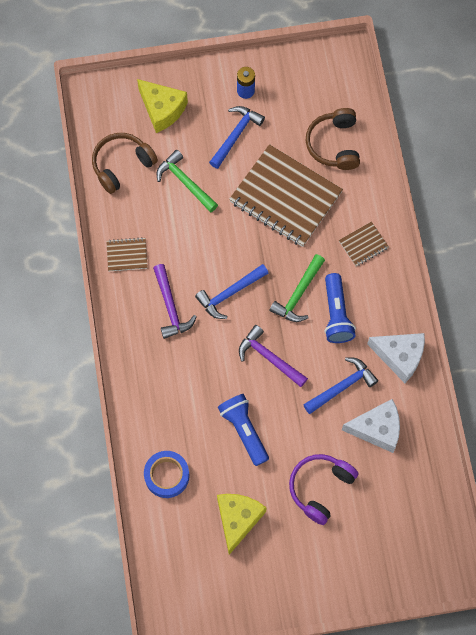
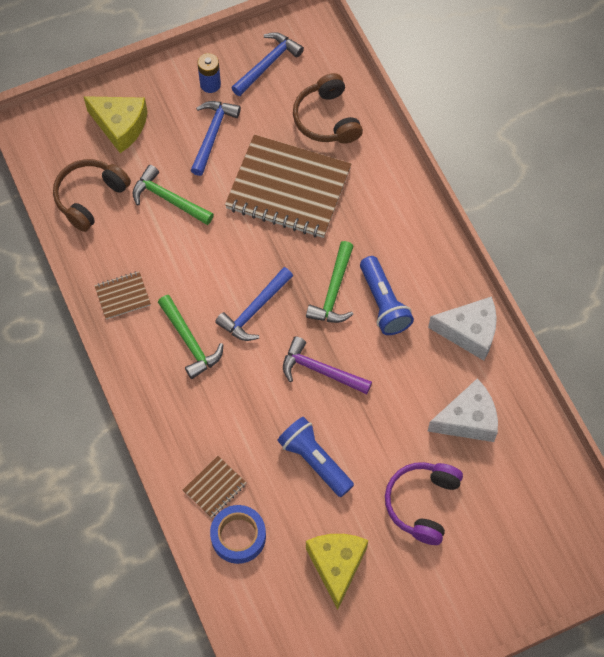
camera: 15 degrees left, 5 degrees down
(170, 307) = (190, 342): purple hammer -> green hammer
(342, 386) = (414, 381): blue hammer -> blue hammer (268, 64)
(363, 244) = (391, 219): brown notebook -> brown notebook (214, 487)

